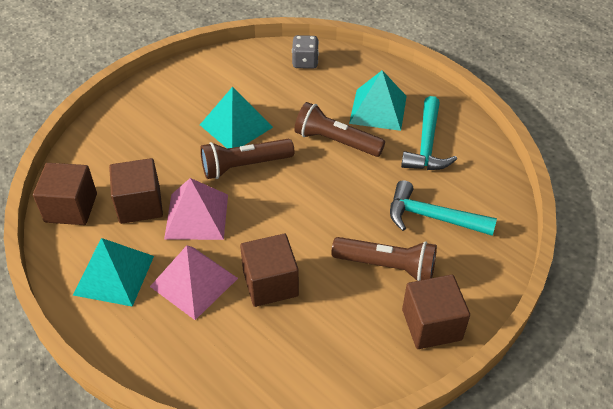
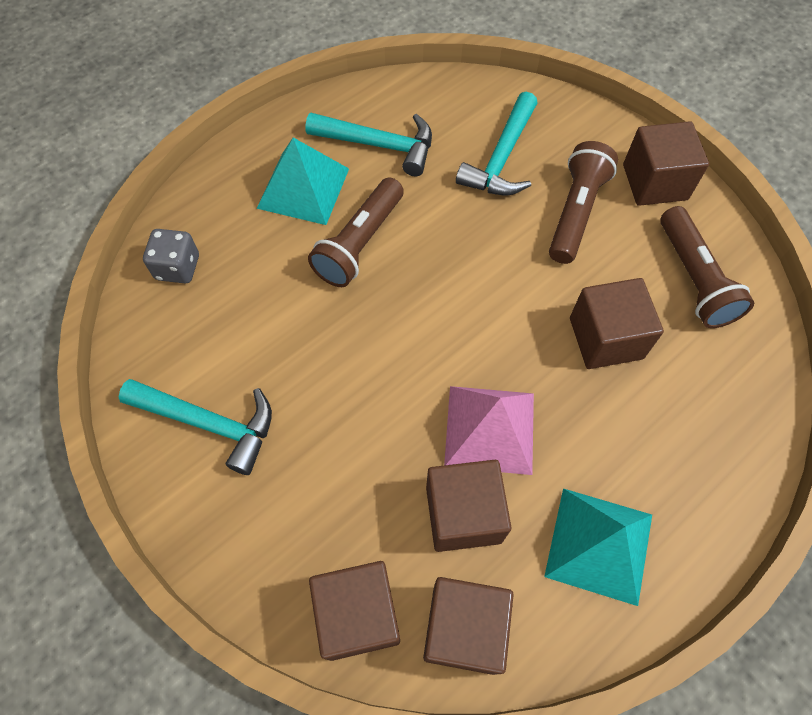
camera: 85 degrees left, 15 degrees up
(85, 161) = (358, 614): none -> brown cube
(194, 282) = (607, 432): pink pyramid -> none
(201, 89) = (209, 423): none -> turquoise hammer
(236, 126) = (307, 371): turquoise pyramid -> none
(244, 166) = (395, 362): brown flashlight -> brown flashlight (694, 279)

